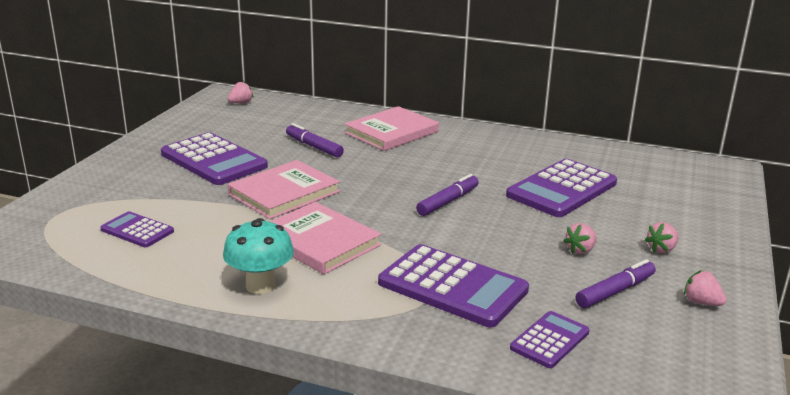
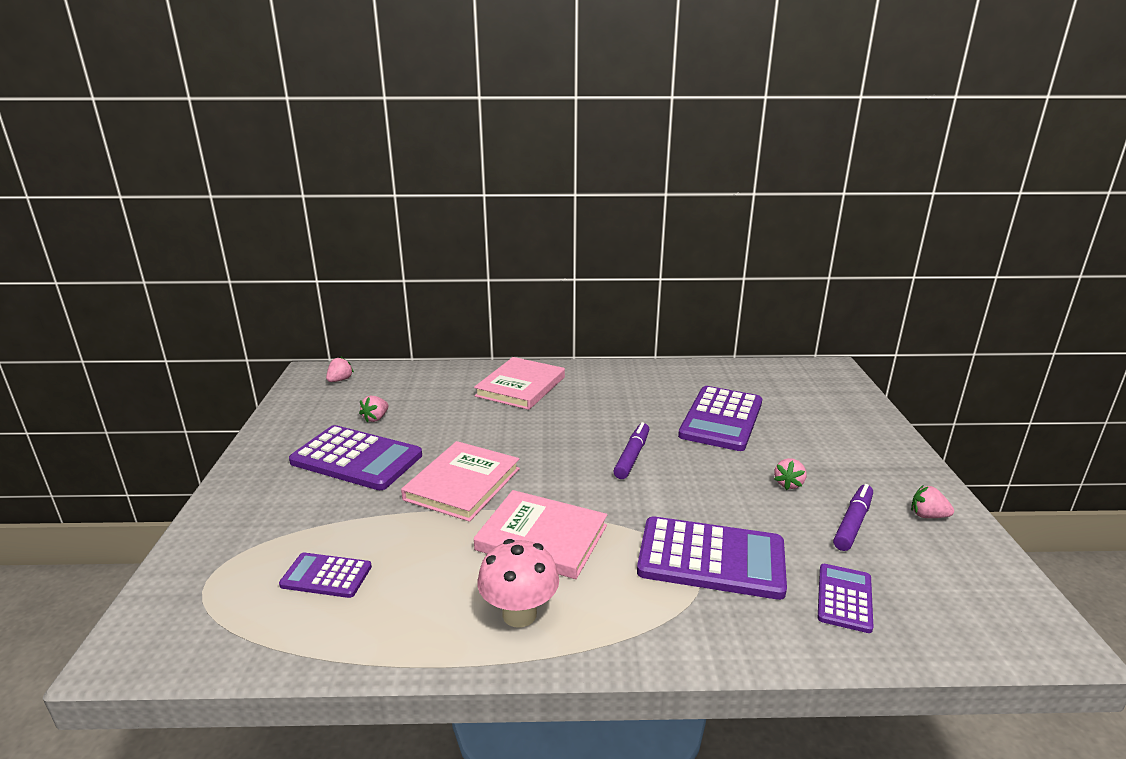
camera: 20 degrees left, 0 degrees up
(260, 286) = (519, 614): turquoise mushroom -> pink mushroom
(314, 147) = (455, 419): purple marker -> none
(661, 249) = (851, 465): pink strawberry -> pink strawberry (376, 418)

